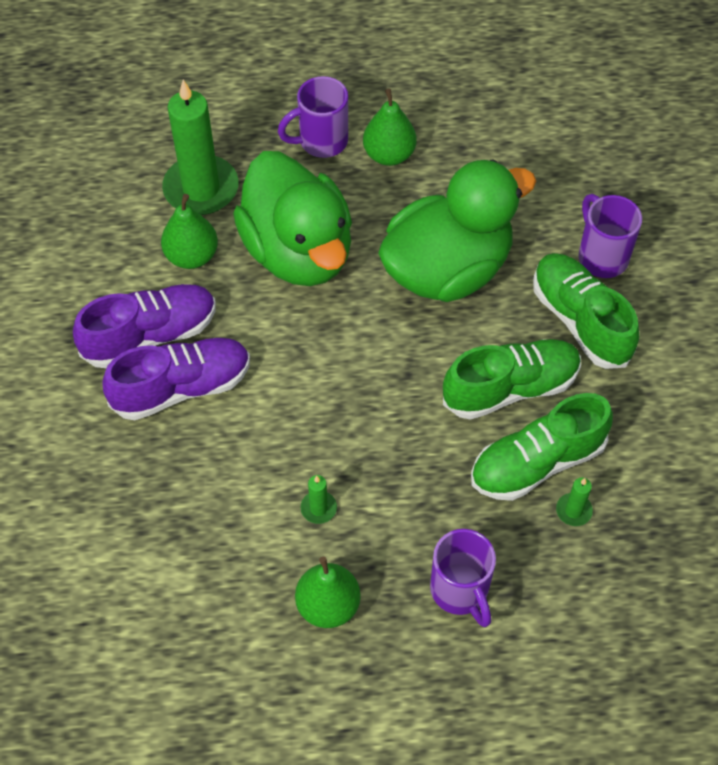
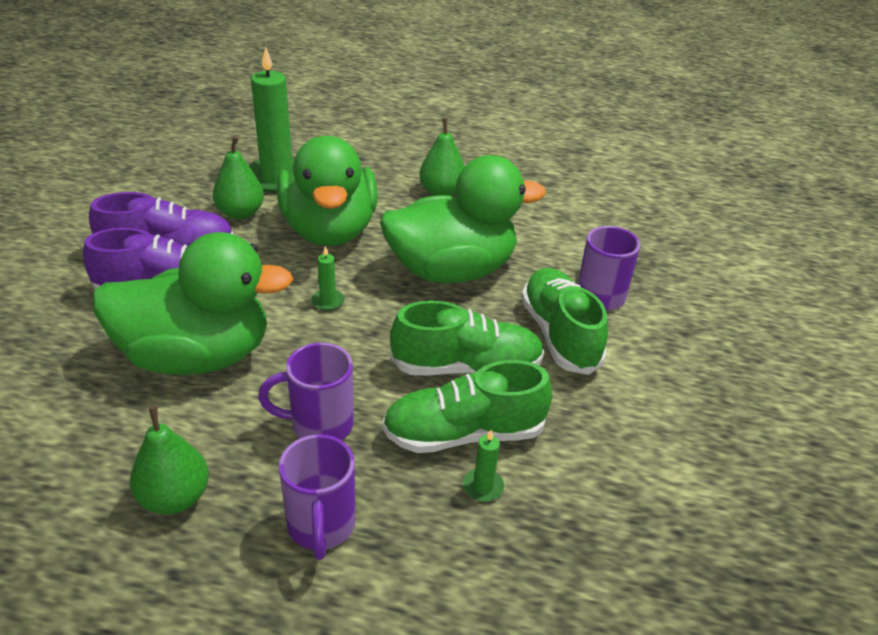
camera: 15 degrees right, 20 degrees down
(259, 456) = (197, 356): none -> green duck
(318, 508) = (223, 411): green candle -> green candle (328, 301)
(321, 142) = (390, 174): purple mug -> purple mug (319, 425)

